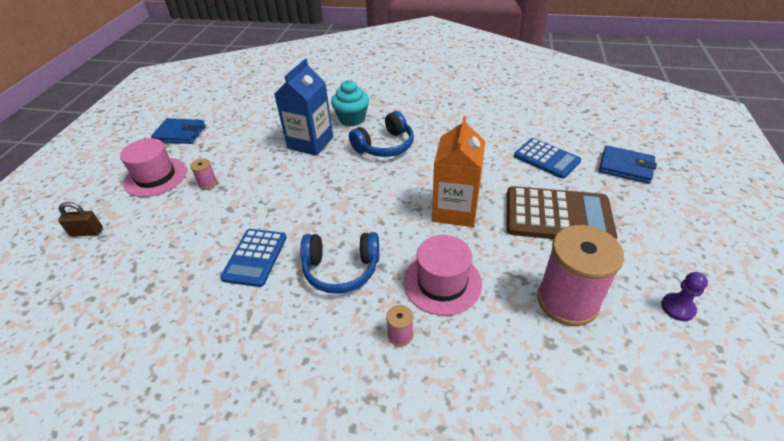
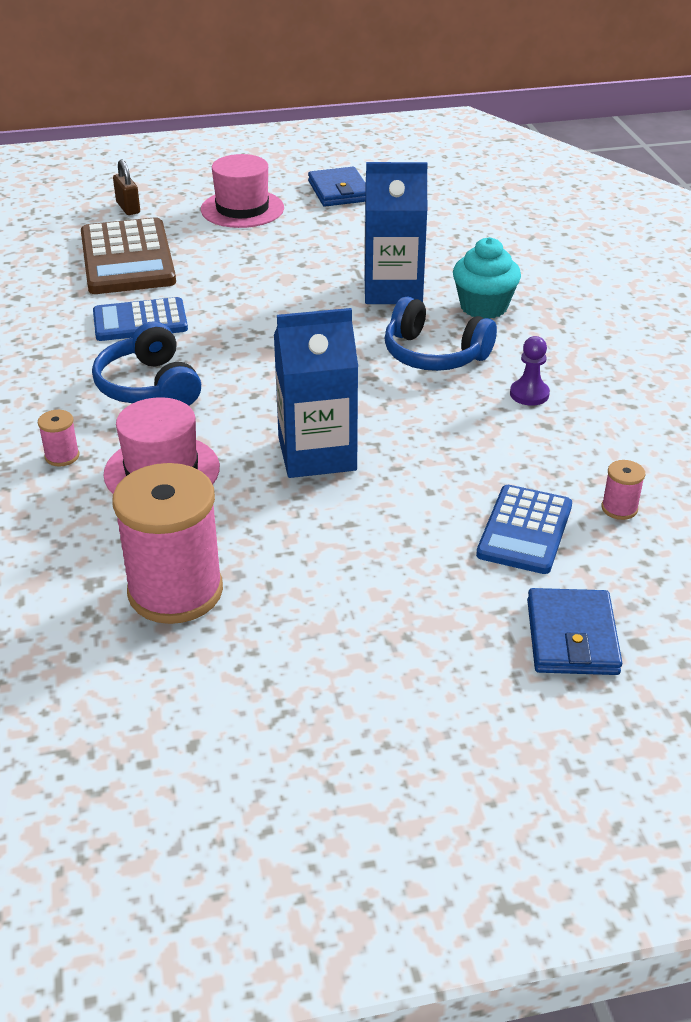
camera: 65 degrees right, 5 degrees down
(208, 183) = (252, 246): pink spool -> pink spool (619, 508)
(455, 210) = (317, 454): orange carton -> blue carton
(557, 216) = (365, 561): brown calculator -> brown calculator (127, 258)
(677, 308) = (211, 714): purple pawn -> purple pawn (529, 394)

